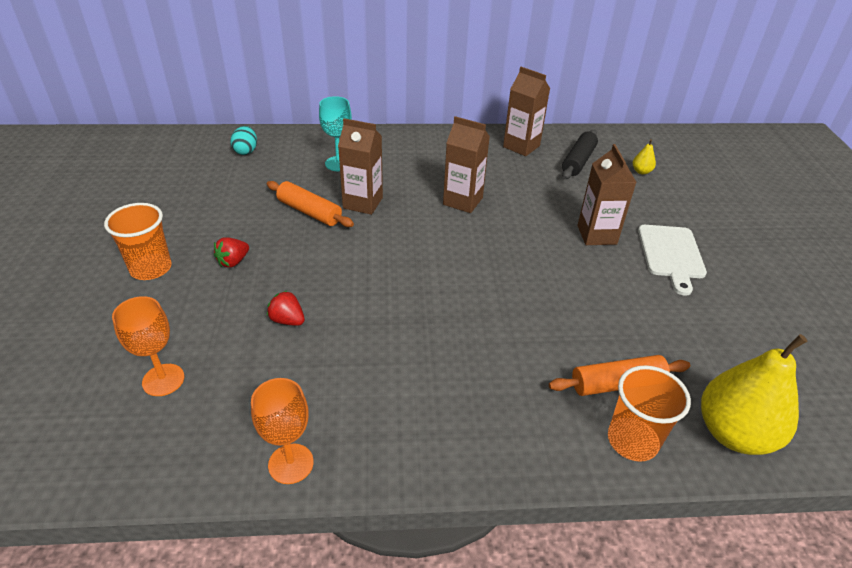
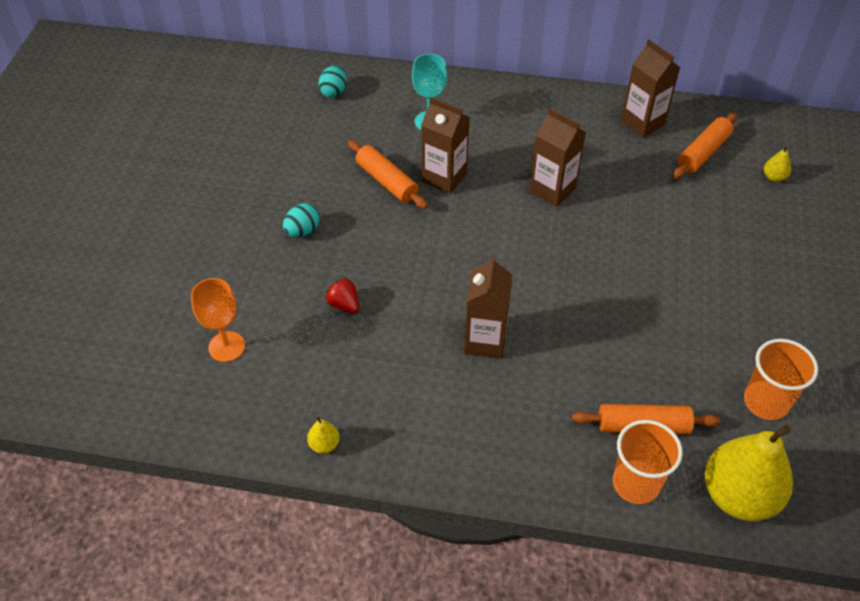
camera: 15 degrees right, 10 degrees up
(151, 268) = (225, 227): orange cup -> orange cup (766, 402)
(233, 262) = (302, 231): red strawberry -> turquoise egg
(291, 463) = (324, 444): orange goblet -> yellow pear
(578, 161) = (703, 153): black rolling pin -> orange rolling pin
(596, 235) = (687, 255): brown carton -> brown carton (485, 341)
(671, 254) = (761, 292): white cutting board -> none

